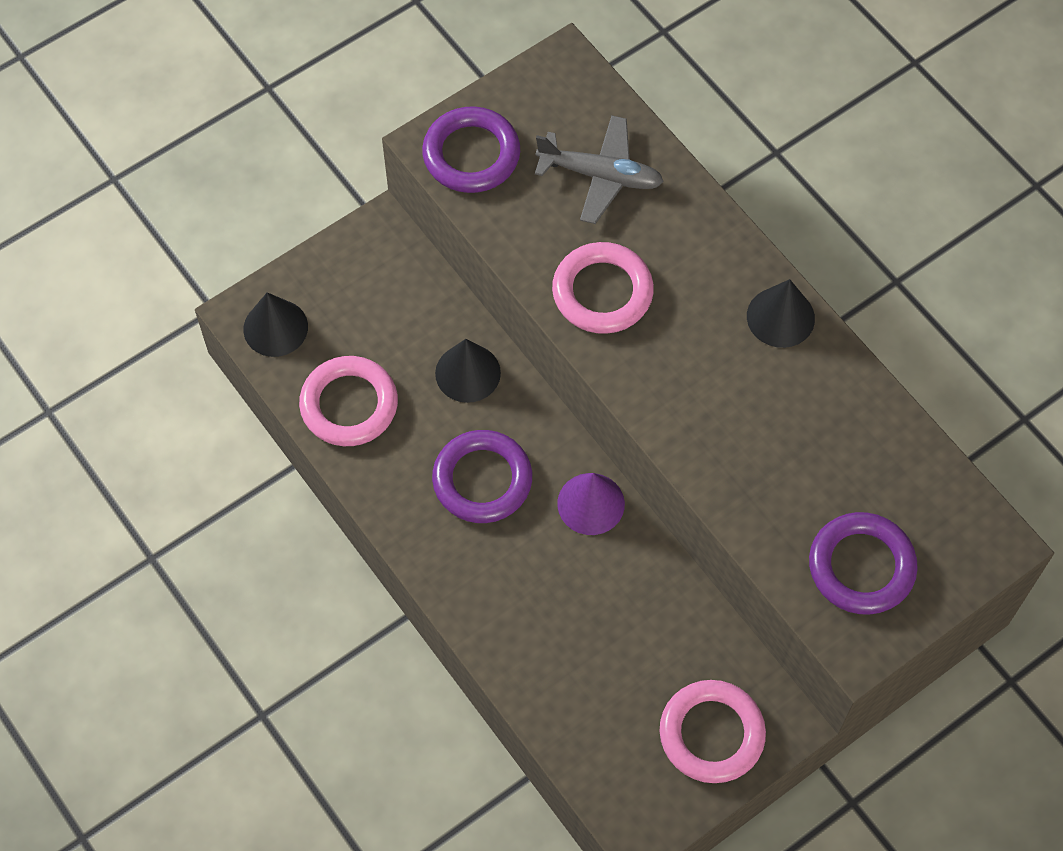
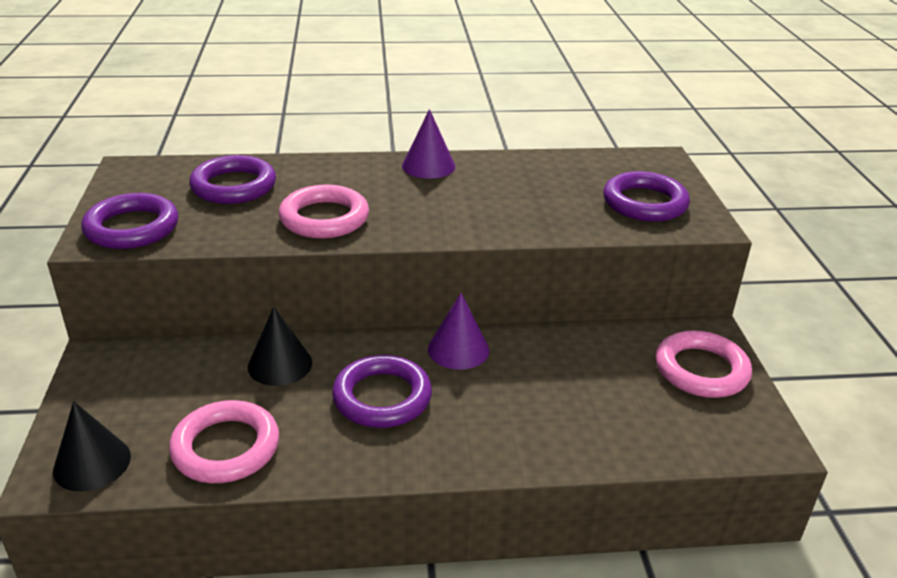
camera: 60 degrees left, 30 degrees down
(601, 175) = (234, 186): grey plane -> purple ring
(780, 317) = (428, 166): black cone -> purple cone

